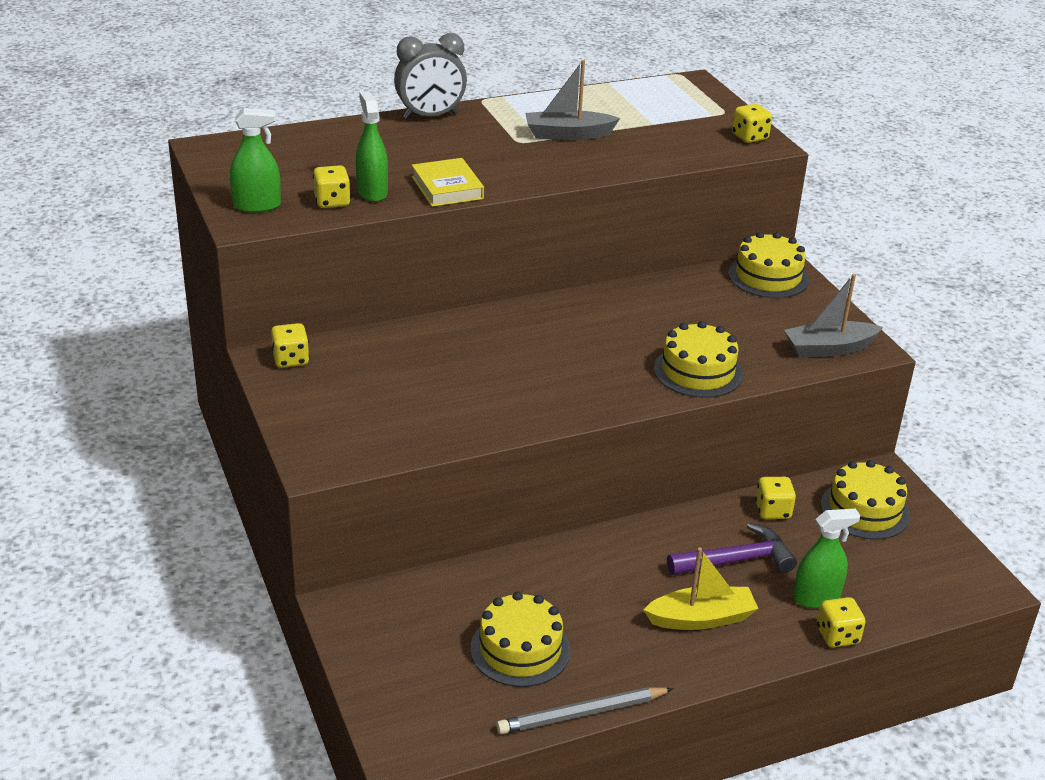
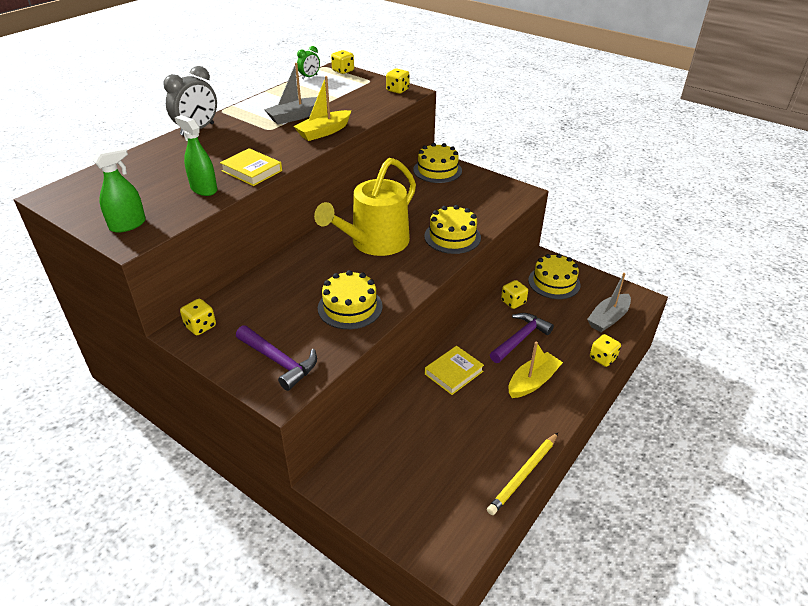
camera: 30 degrees left, 5 degrees up
(332, 202) = (181, 204): yellow dice -> yellow dice (343, 71)
(343, 430) = (279, 361): none -> purple hammer
(520, 649) = (456, 451): yellow cake -> yellow cake (350, 307)
(582, 714) = (523, 475): grey pencil -> yellow pencil
(584, 341) = (375, 242): none -> yellow watering can
(585, 166) = (324, 132): none -> yellow boat
(601, 561) = (454, 373): none -> yellow book
(643, 84) = (309, 77): none -> green clock
(816, 597) = (574, 341): green spray bottle -> none
(829, 348) = (504, 199): grey boat -> grey boat (608, 318)

